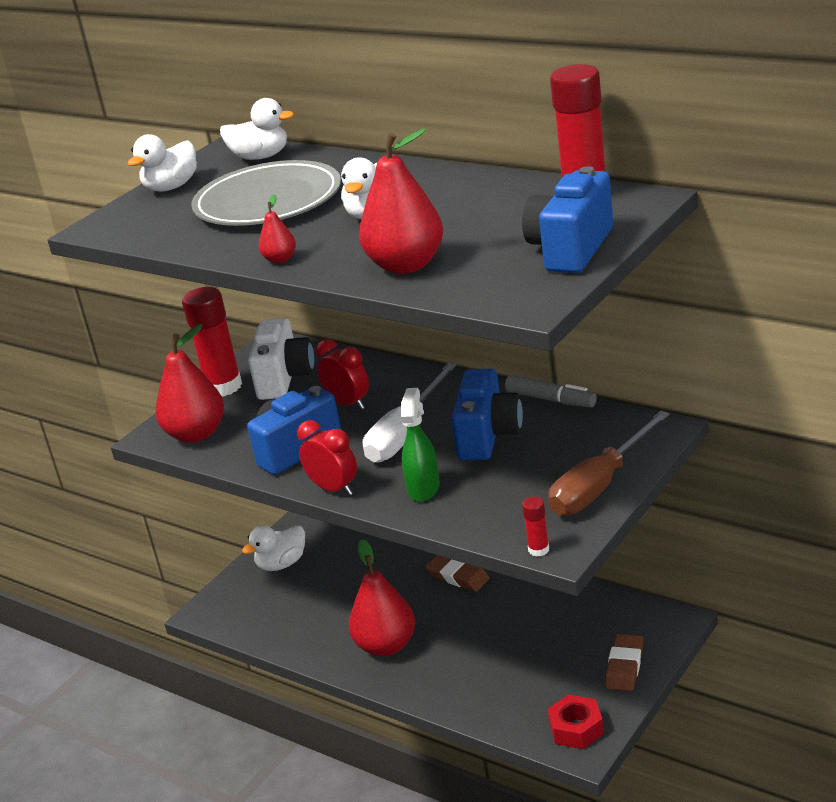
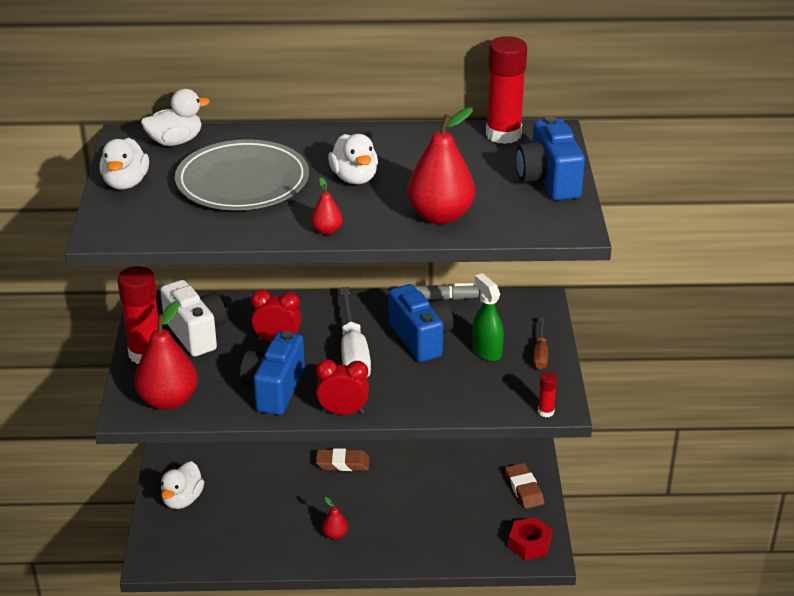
camera: 40 degrees left, 5 degrees up
(386, 646) = (335, 534): red pear -> red pear, size x0.46
(423, 488) = (414, 391): green spray bottle -> green spray bottle (486, 351)
(600, 485) = (540, 354): brown screwdriver -> brown screwdriver, size x0.54

